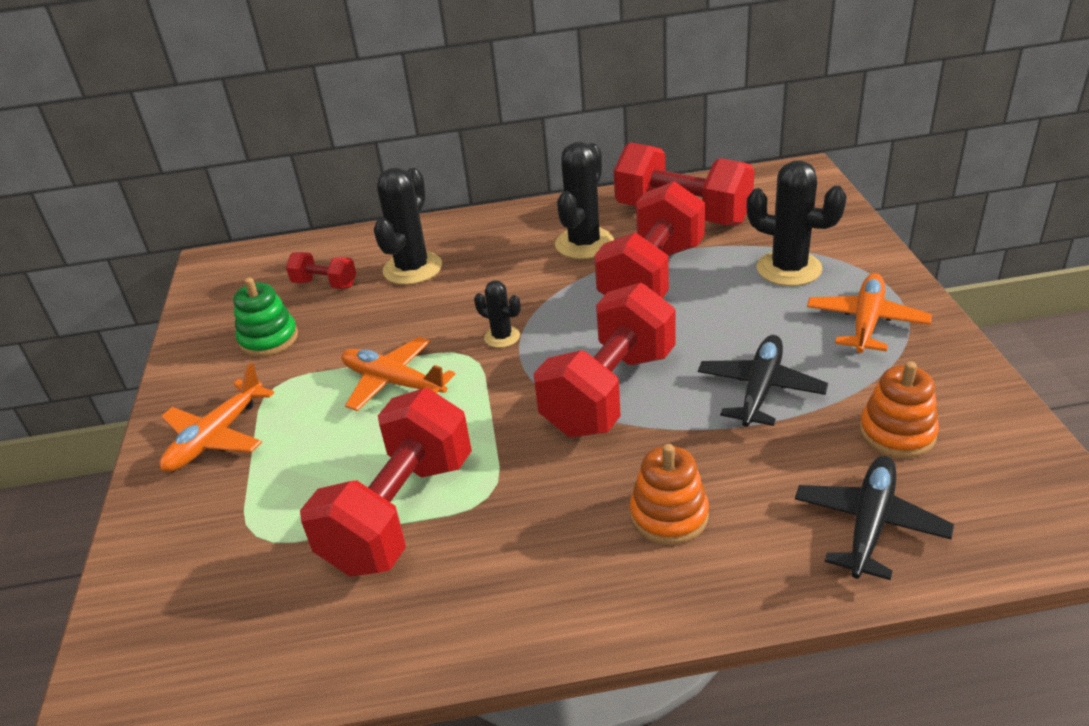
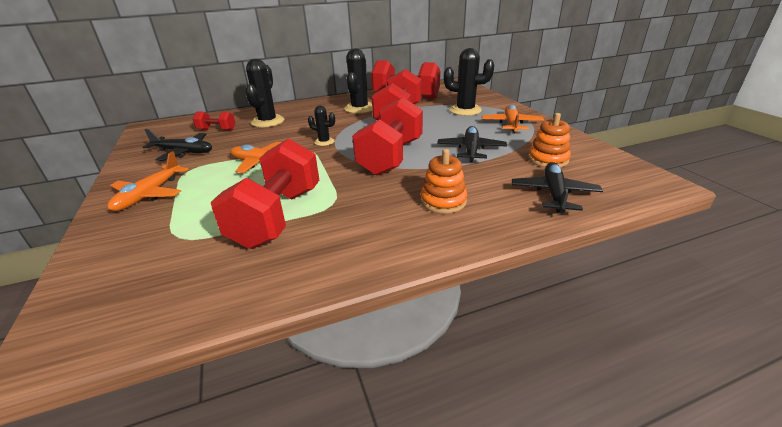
camera: 15 degrees left, 5 degrees down
(268, 339) = (183, 152): green stacking toy -> black plane

